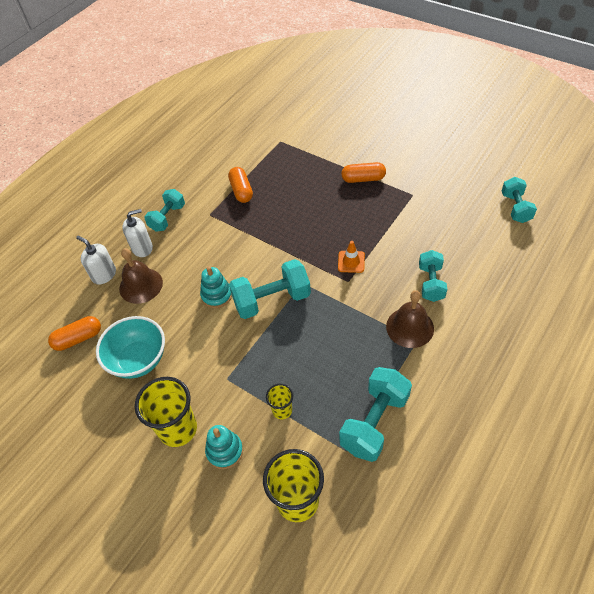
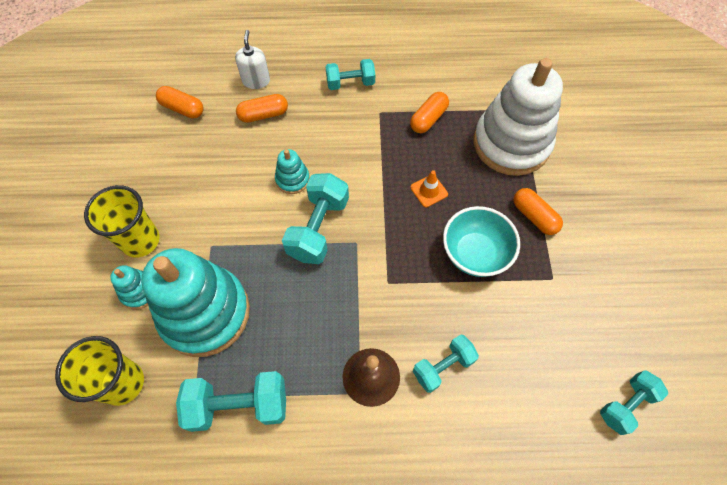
camera: 50 degrees right, 10 degrees up
(138, 360) = (188, 165): turquoise bowl -> turquoise bowl (475, 254)
(141, 285) = (263, 115): brown bell -> orange capsule
(142, 248) = (303, 88): white soap dispenser -> none
(272, 300) = (318, 228): turquoise dumbbell -> turquoise dumbbell turned 75 degrees clockwise
(282, 410) = (205, 313): yellow cup -> turquoise stacking toy
(301, 160) = (511, 143): none -> white stacking toy
(351, 262) = (414, 271): orange traffic cone -> orange traffic cone (429, 191)

